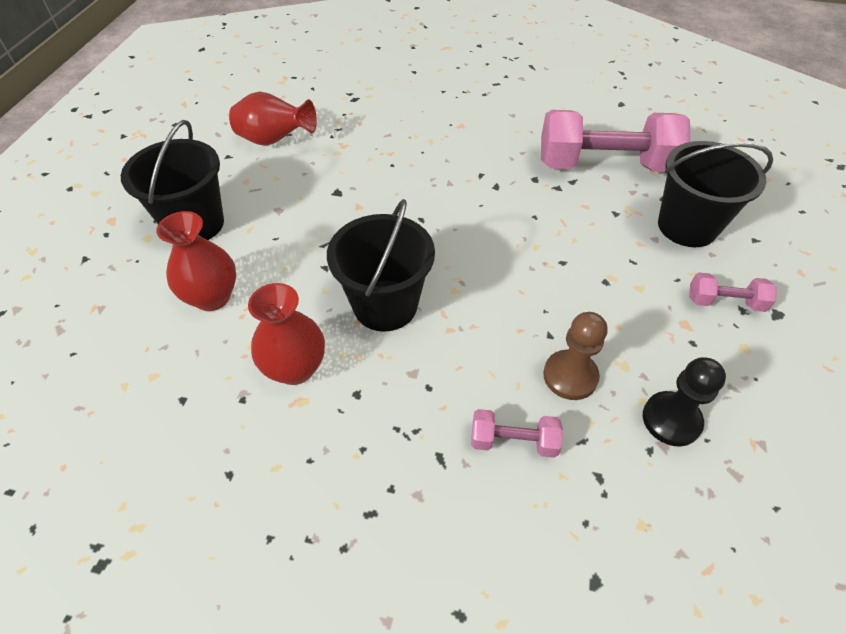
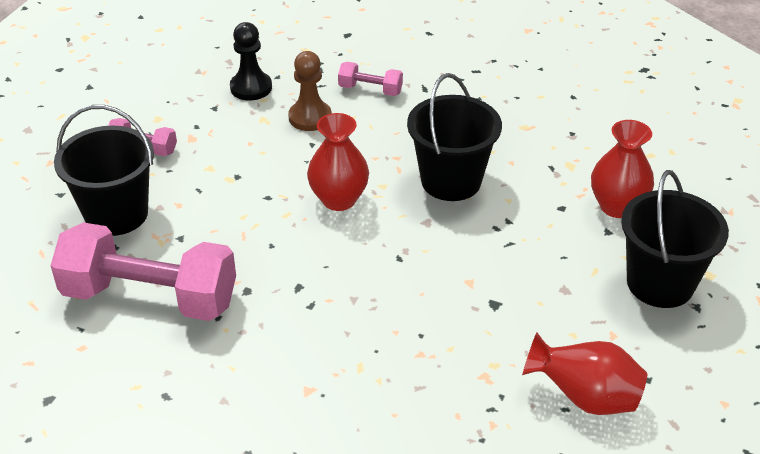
camera: 170 degrees left, 10 degrees down
(295, 368) = (531, 146): red vase -> red vase (339, 199)

